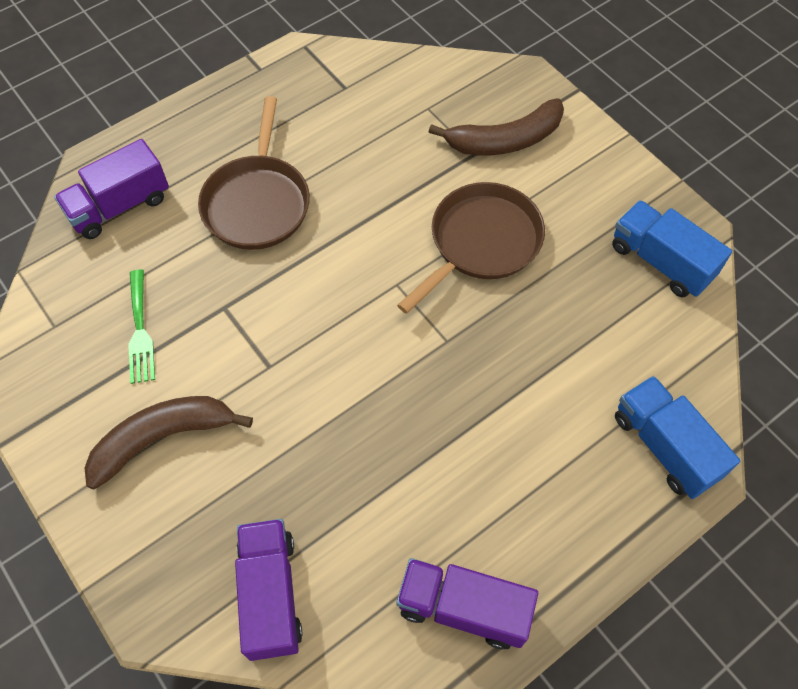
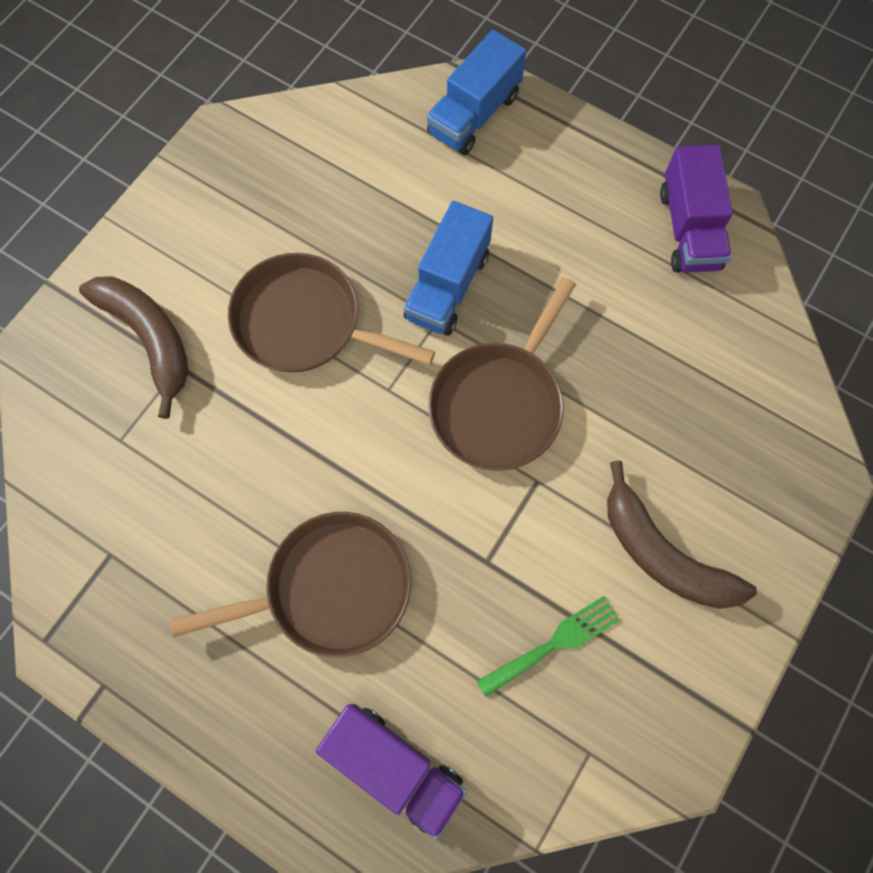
camera: 110 degrees left, 10 degrees up
(271, 594) = (755, 384): purple truck -> none
(349, 361) = (499, 403): none -> brown pan
(661, 261) = (272, 154): blue truck -> blue truck (447, 286)

